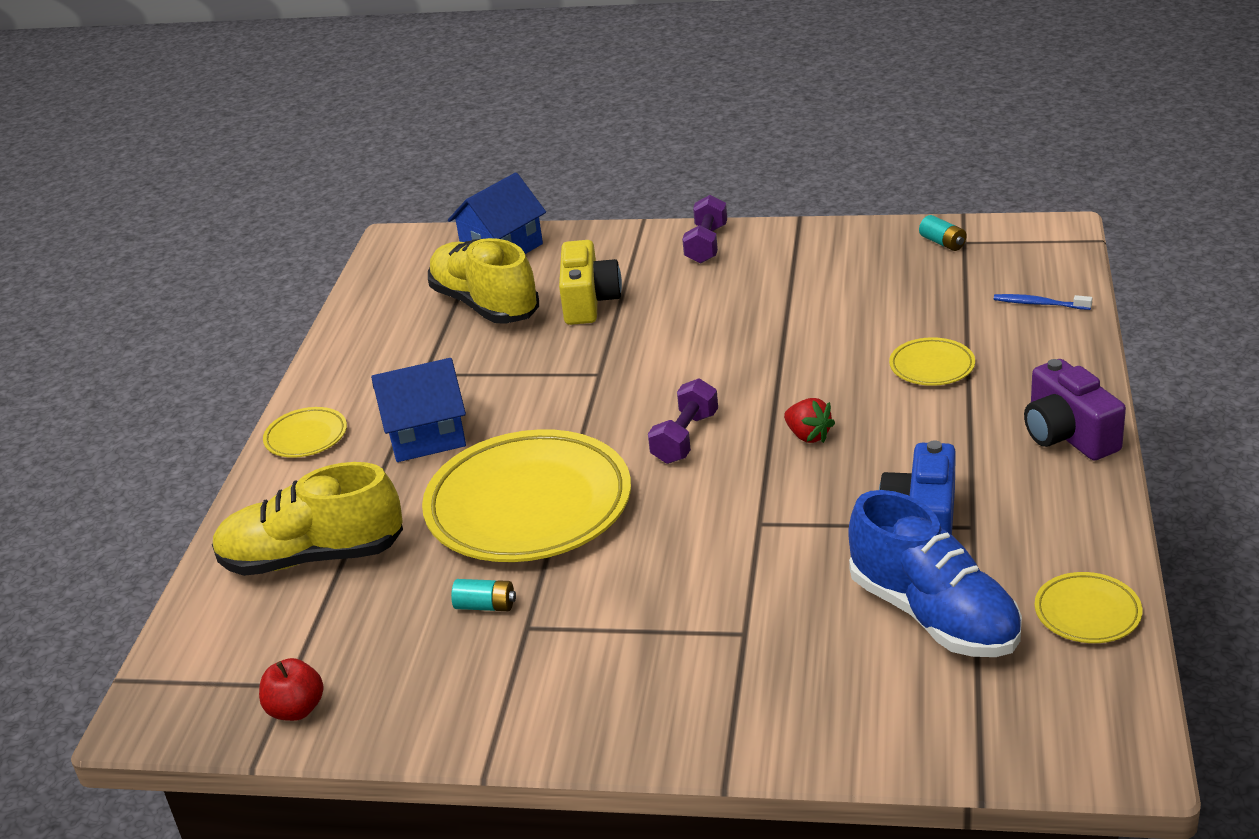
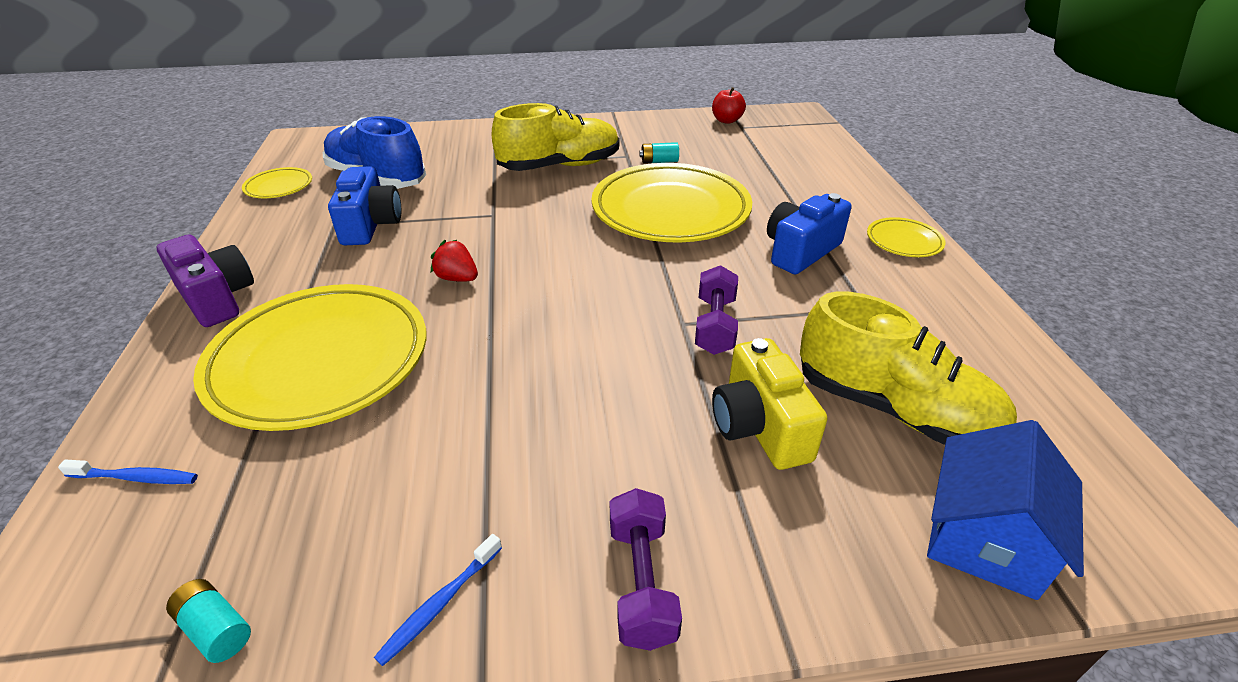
camera: 160 degrees right, 5 degrees up
(312, 557) = (795, 173): yellow shoe -> yellow shoe (560, 166)
(426, 435) = (800, 251): blue house -> blue camera
(685, 438) = (568, 267): purple dumbbell -> purple dumbbell (715, 326)
(820, 244) = (440, 604): none -> blue toothbrush
(932, 367) = (320, 362): yellow plate -> yellow plate, size x2.29

